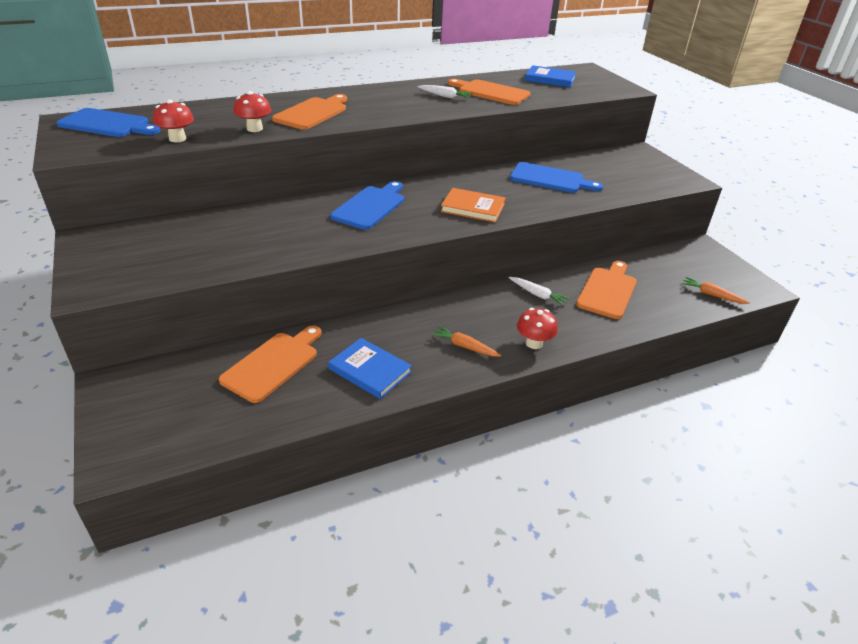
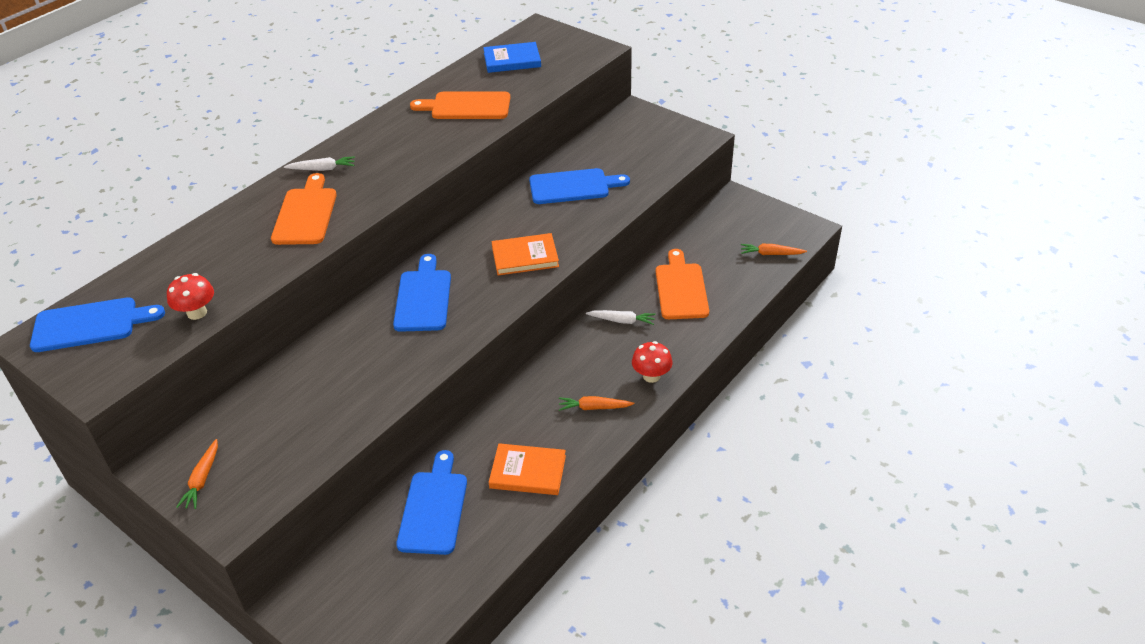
camera: 25 degrees left, 5 degrees up
(102, 256) = (202, 479): none -> orange carrot
(254, 129) = (266, 263): red mushroom -> none
(273, 364) = (434, 508): orange cutting board -> blue cutting board
(370, 370) = (528, 472): blue book -> orange book
(445, 96) = (424, 131): white carrot -> white carrot (322, 169)

